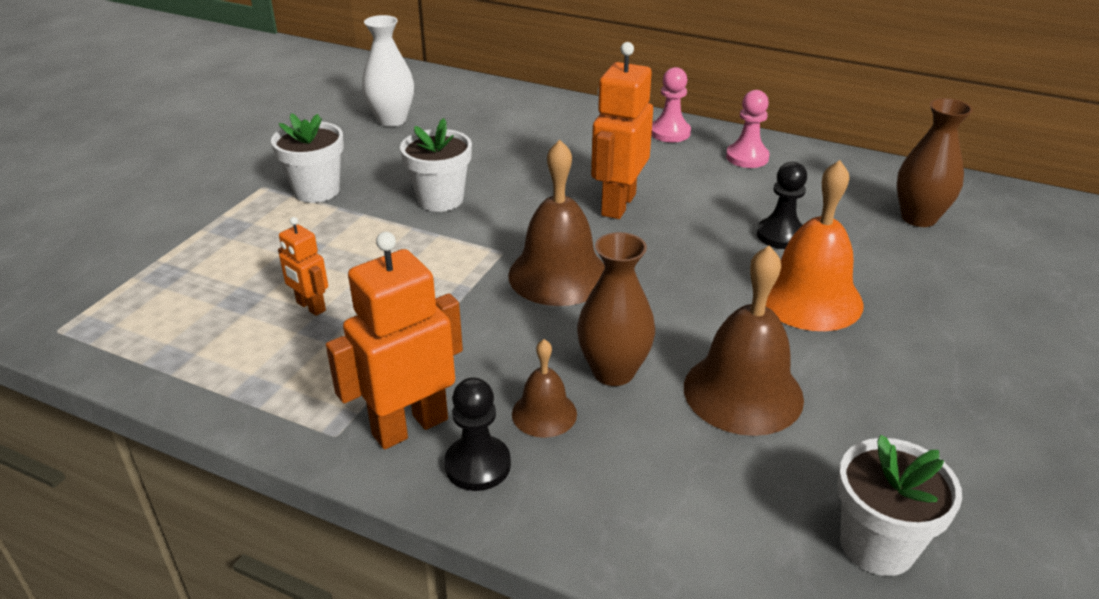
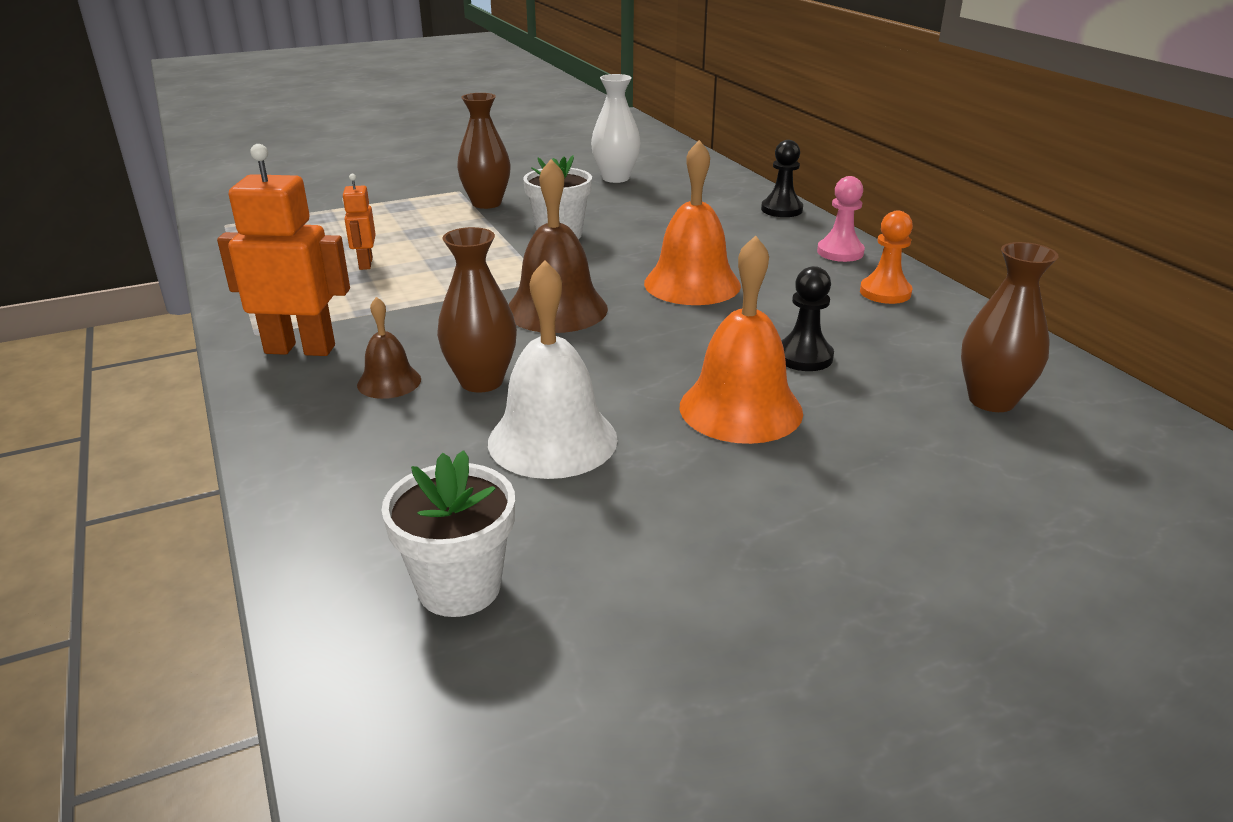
camera: 40 degrees right, 5 degrees down
(316, 191) = (486, 203): white flower pot -> brown vase
(477, 465) = (297, 388): black pawn -> black pawn (781, 210)
(617, 204) = (692, 284): orange robot -> orange bell
(743, 392) = (552, 440): brown bell -> white bell
(747, 157) = (885, 292): pink pawn -> orange pawn

